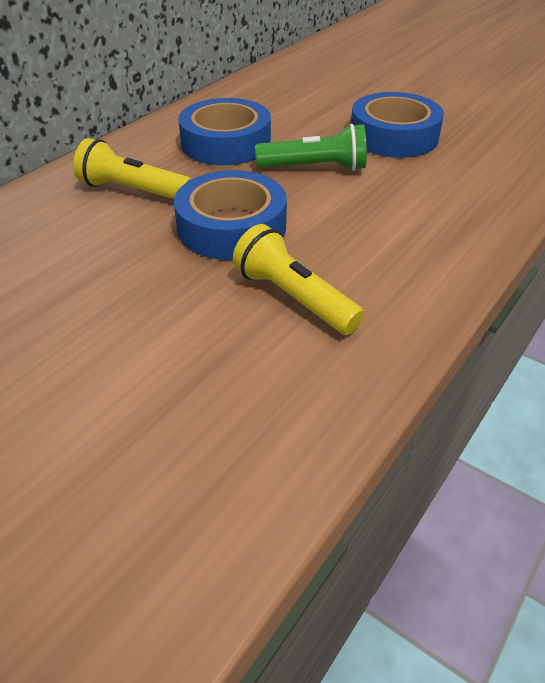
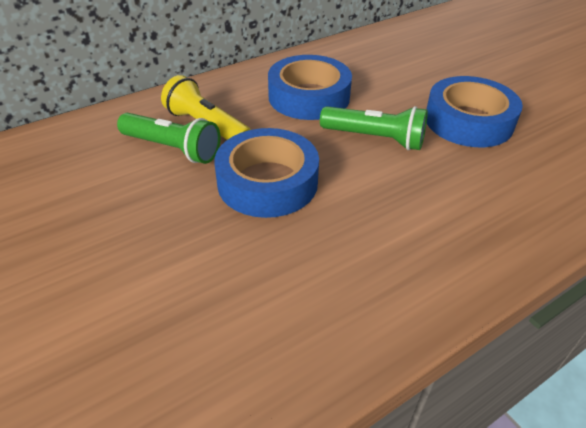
camera: 20 degrees right, 0 degrees up
(108, 218) = (172, 148): none -> green flashlight
(294, 298) = (282, 271): yellow flashlight -> none

